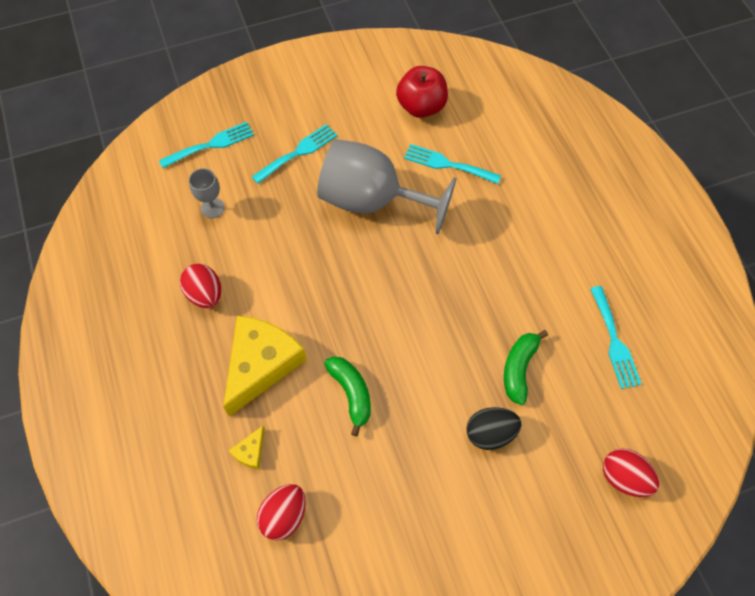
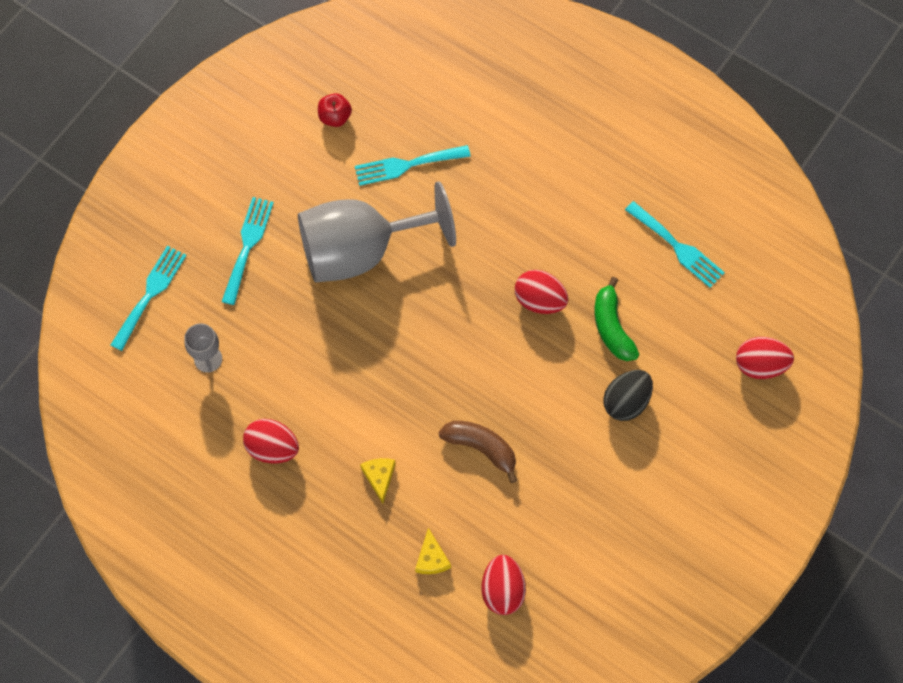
camera: 35 degrees left, 5 degrees up
(261, 364) = (379, 477): yellow cheese -> yellow cheese, size x0.42
(351, 393) = (481, 448): green banana -> brown banana
(421, 106) = (335, 117): red apple -> red apple, size x0.55
(476, 313) = (540, 300): none -> red egg

